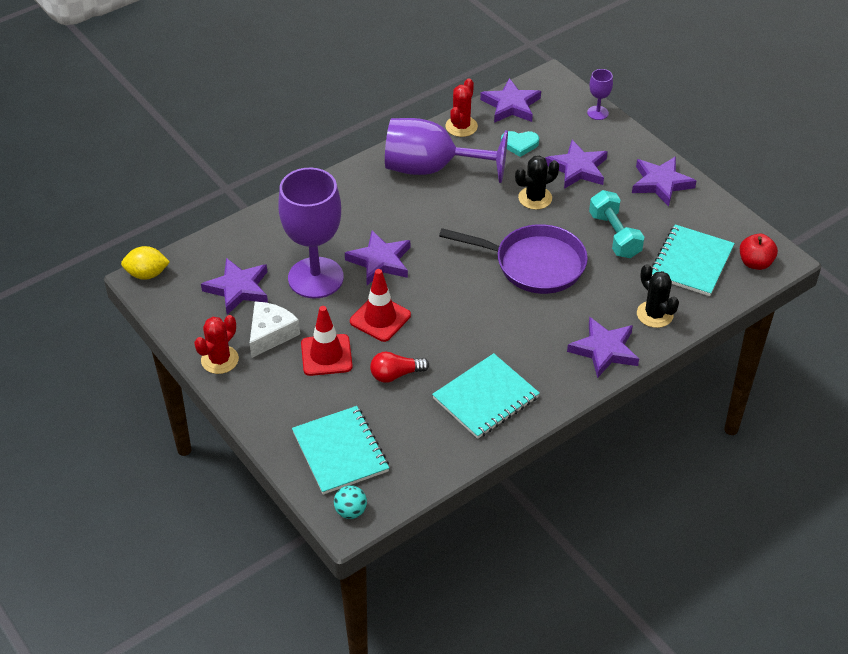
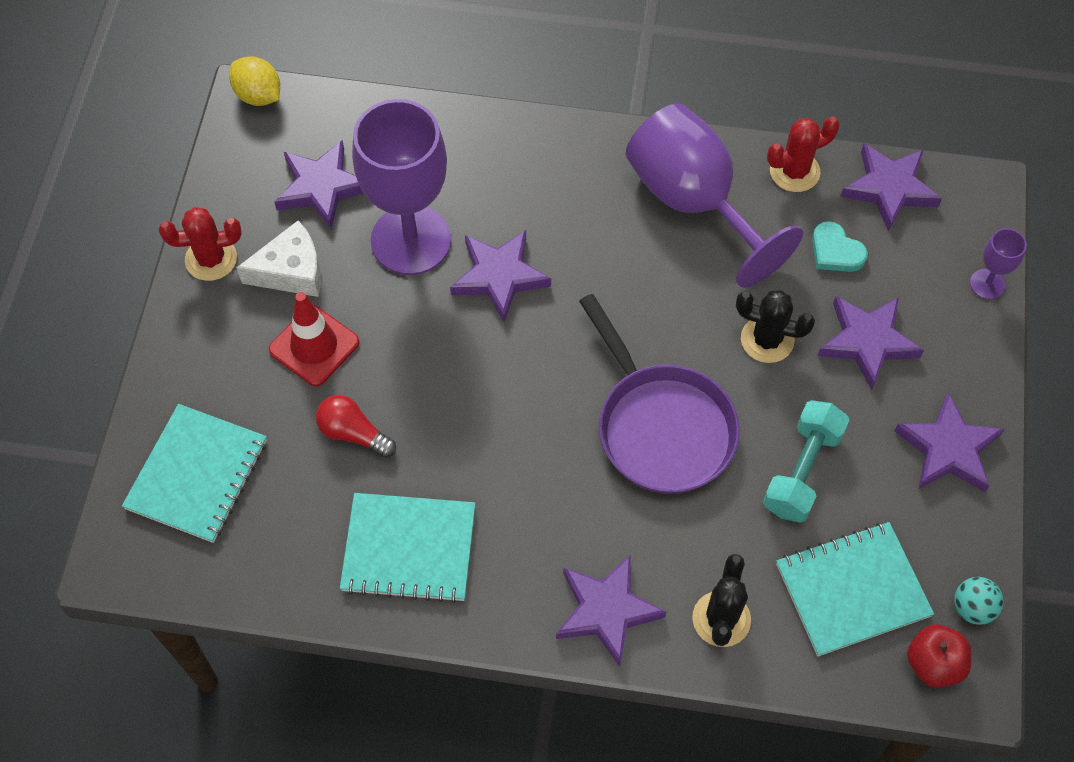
camera: 45 degrees right, 15 degrees up
(350, 511) = (128, 554): turquoise ball -> turquoise ball (972, 608)
(380, 318) = (417, 349): red traffic cone -> none

